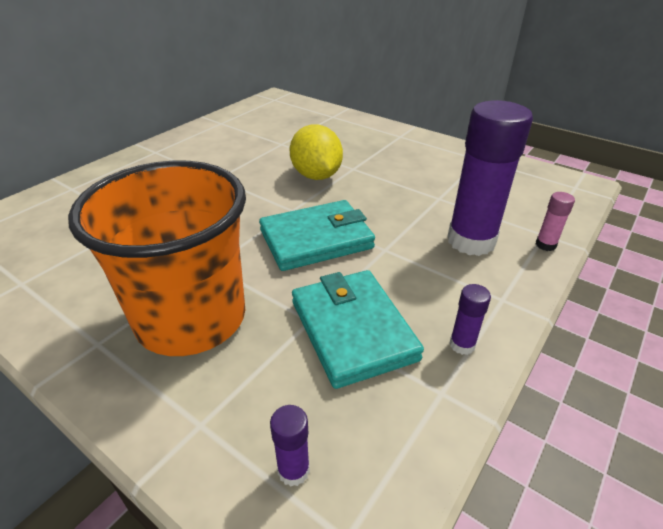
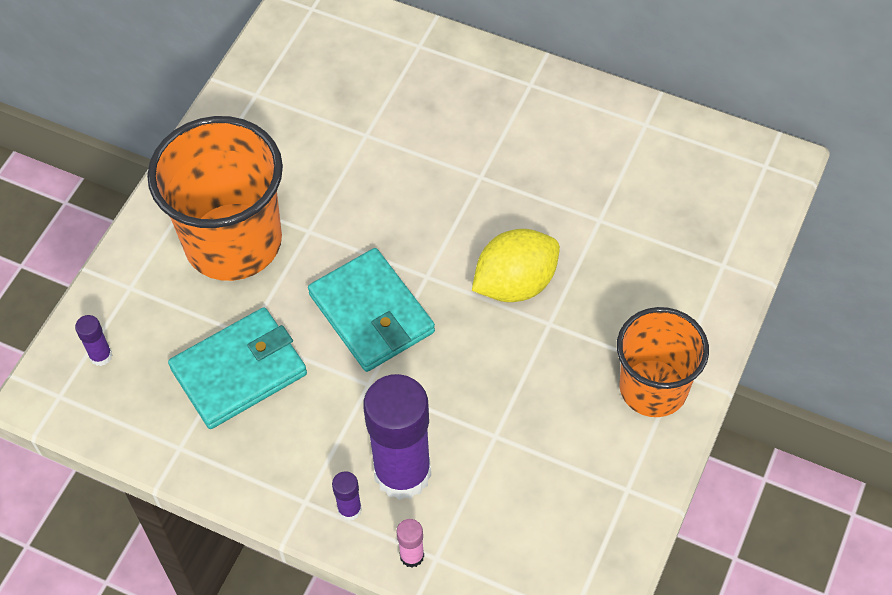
camera: 80 degrees right, 20 degrees up
(410, 143) = (653, 388): none -> orange cup
(462, 345) = (234, 463): purple glue stick -> purple glue stick (349, 509)

